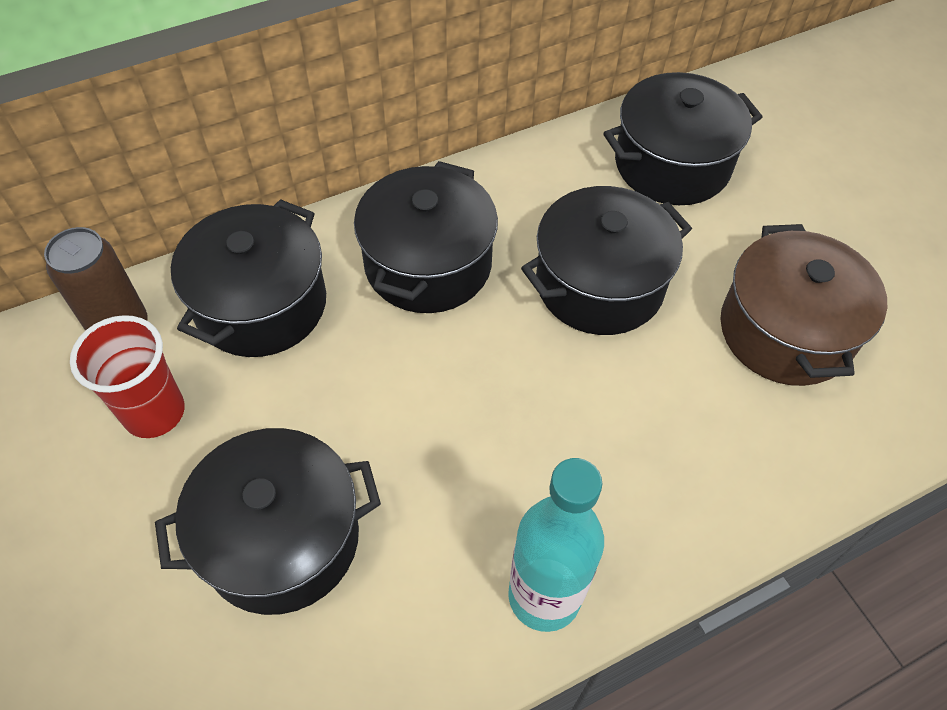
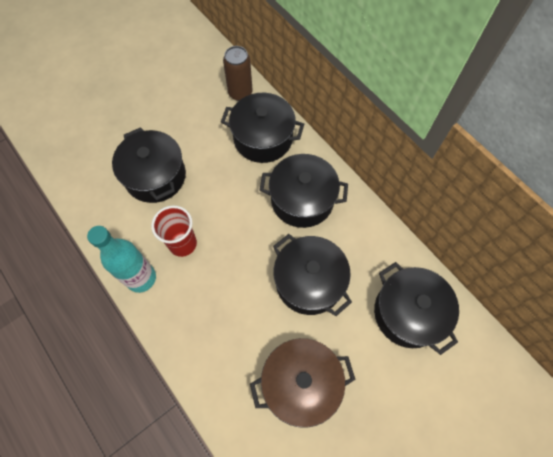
camera: 80 degrees right, 10 degrees up
(154, 412) = (203, 117): red cup -> red cup (183, 244)

